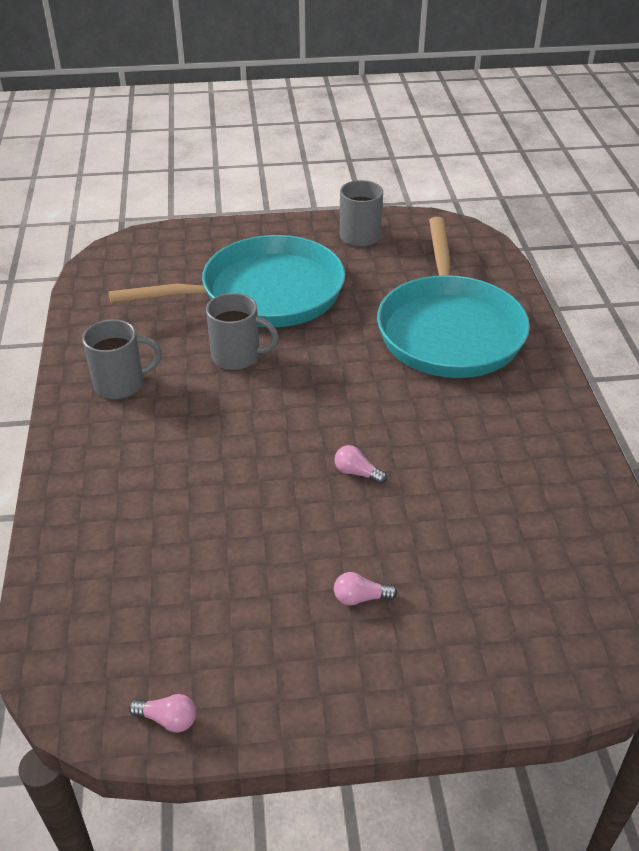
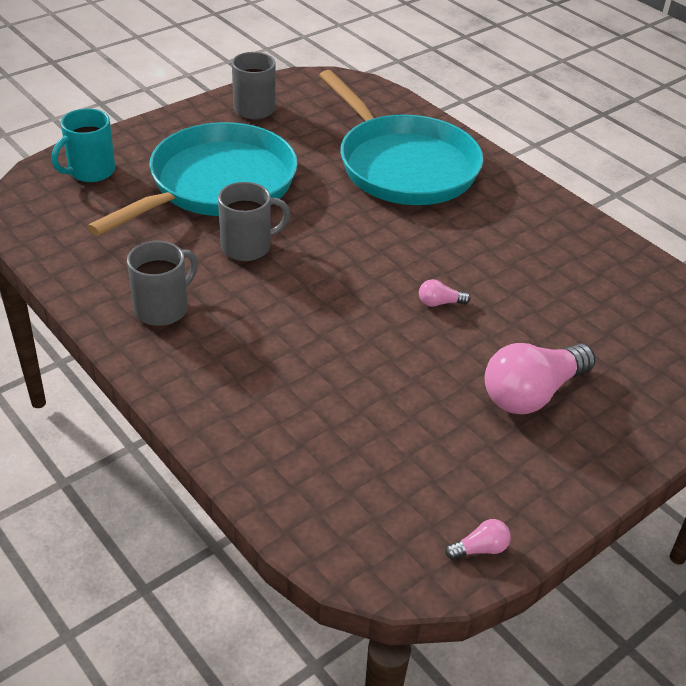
camera: 35 degrees left, 0 degrees up
(176, 250) = (90, 171): none -> turquoise mug
(360, 598) = (532, 393): pink light bulb -> pink light bulb, size x2.34

